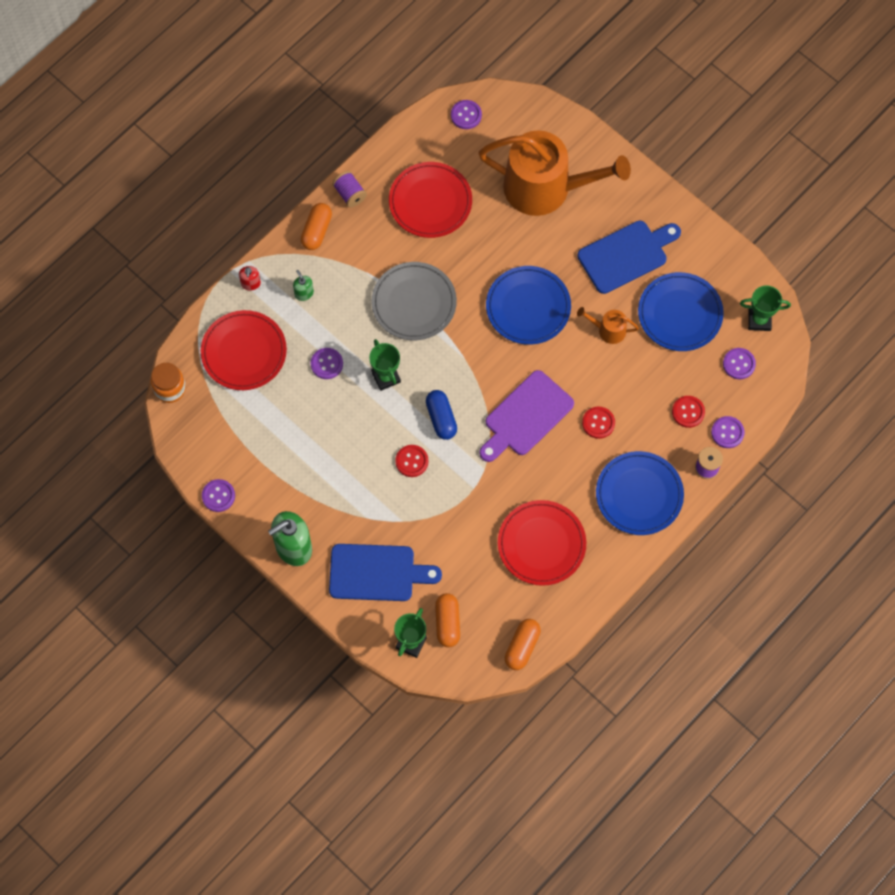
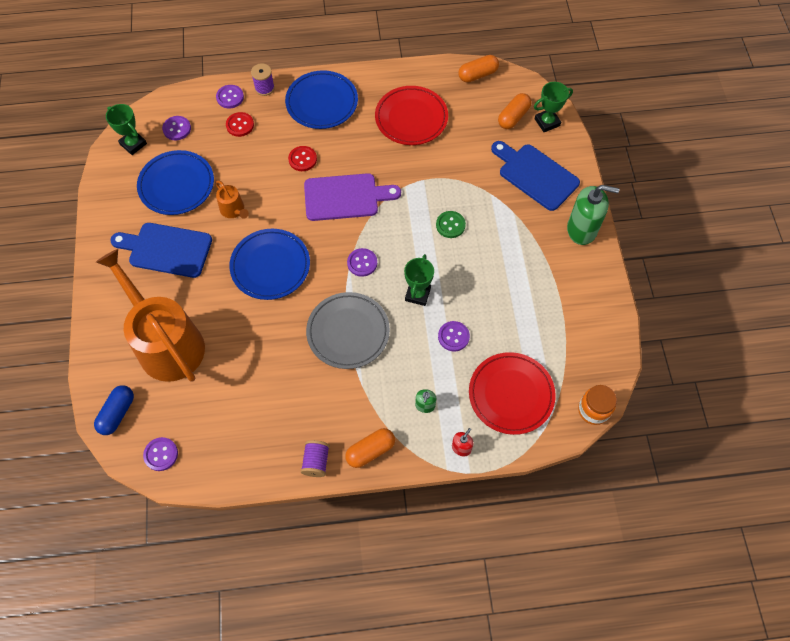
camera: 140 degrees left, 5 degrees down
(218, 496) = (612, 302): purple button -> purple button (362, 263)
(412, 461) = (450, 225): red button -> green button
(430, 202) = (260, 402): red plate -> none
(441, 418) = (404, 237): blue capsule -> blue capsule (117, 413)

